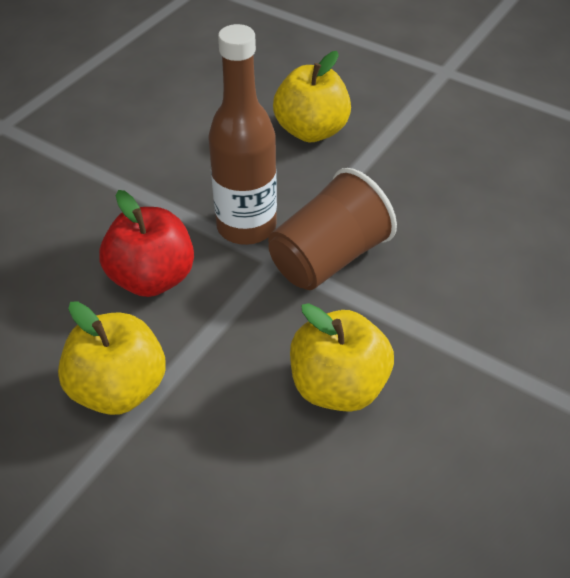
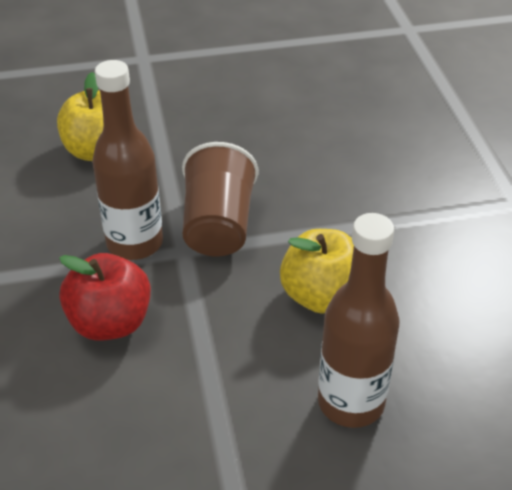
camera: 45 degrees left, 5 degrees down
(119, 388) = (184, 407): yellow apple -> none
(243, 500) = (351, 402): none -> brown bottle

